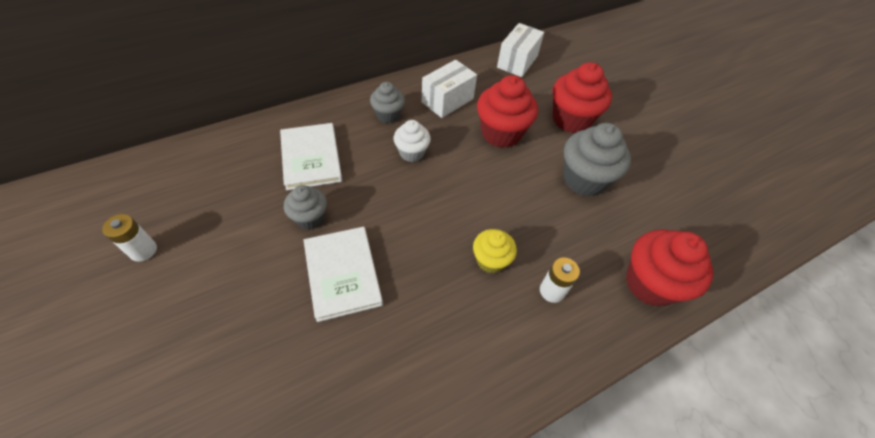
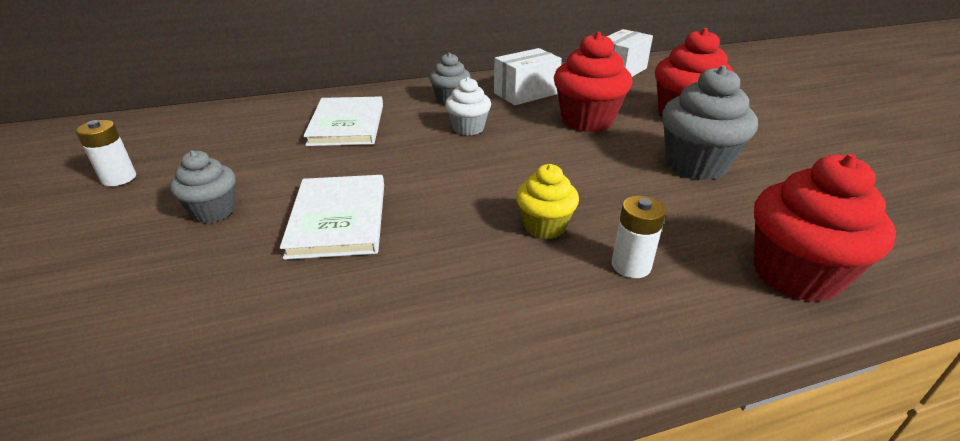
camera: 15 degrees right, 20 degrees down
(310, 218) = (322, 169): grey cupcake -> grey cupcake (213, 211)

